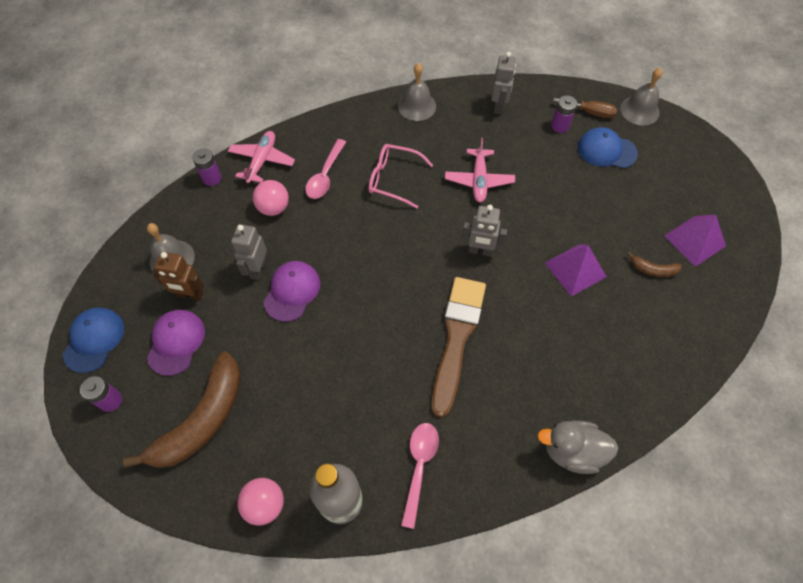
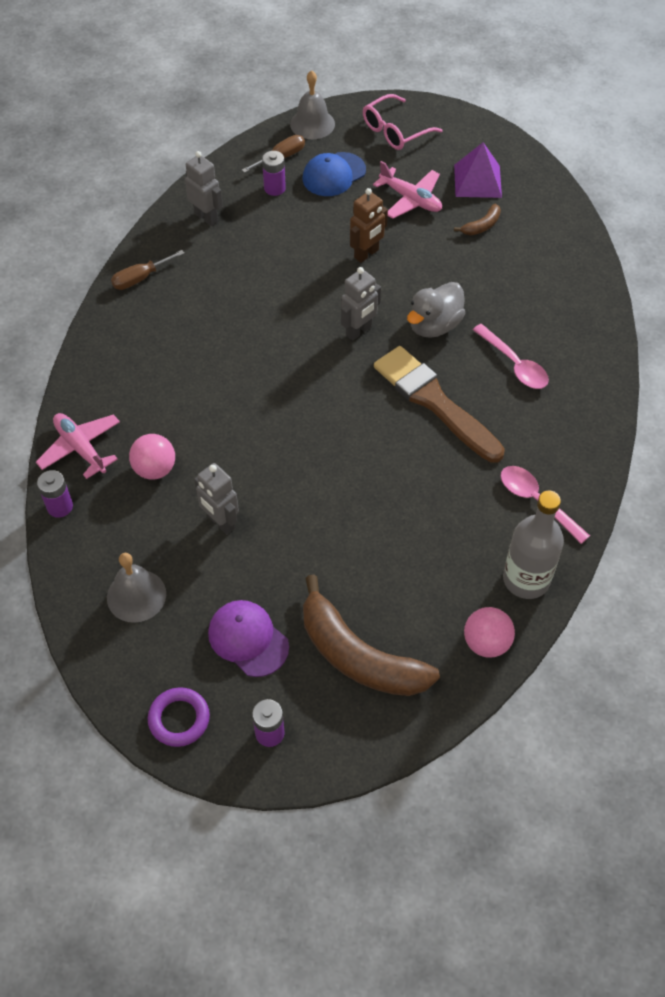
camera: 55 degrees left, 5 degrees down
(94, 340) = (179, 719): blue cap -> purple ring
(190, 295) = (199, 599): brown robot -> brown robot (366, 254)
(202, 420) = (358, 656): brown banana -> brown banana turned 150 degrees clockwise
(292, 291) = (274, 505): purple cap -> none
(325, 175) = (155, 403): pink spoon -> pink spoon (514, 364)
(393, 179) = (214, 349): pink glasses -> pink glasses (395, 131)
(417, 106) = (140, 278): grey bell -> brown screwdriver
(479, 180) = (279, 284): pink plane -> pink plane (410, 199)
(572, 451) = (600, 386): grey duck -> grey duck (434, 325)
(575, 269) = (437, 276): purple pyramid -> none

